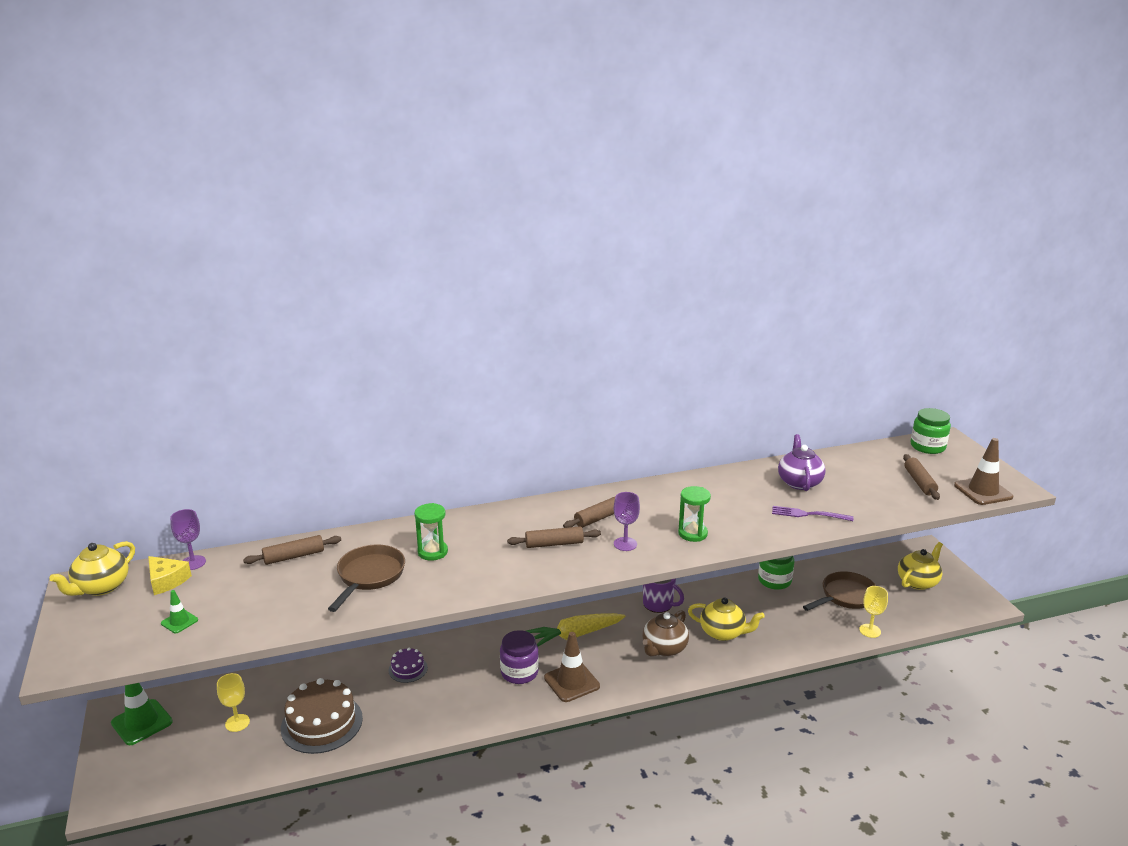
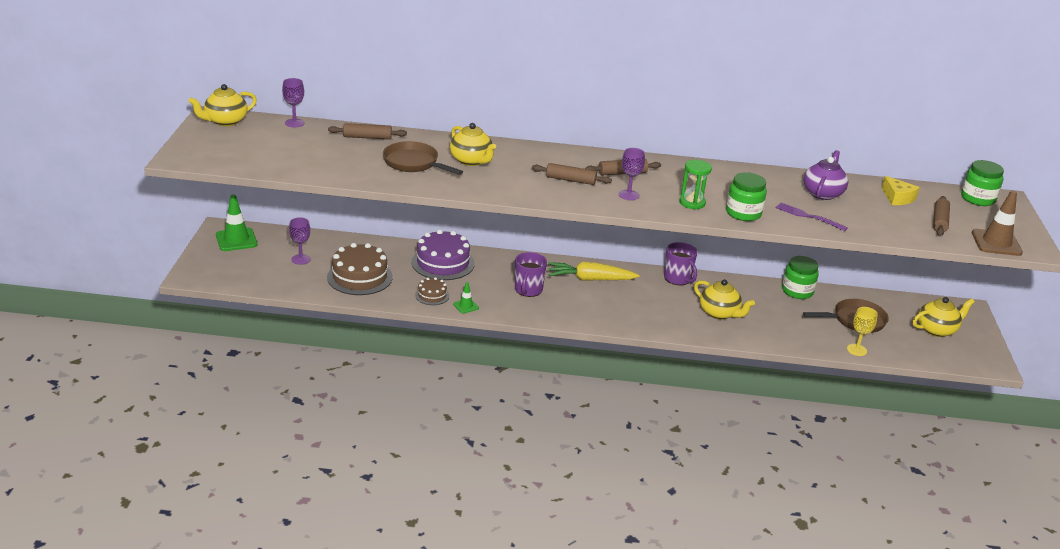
camera: 20 degrees right, 5 degrees up
(167, 581) = (270, 129): yellow cheese -> yellow cheese (897, 198)
(179, 622) = (265, 155): green traffic cone -> green traffic cone (466, 306)
(237, 723) = (301, 259): yellow goblet -> purple goblet
(369, 576) = (413, 163): brown pan -> brown pan turned 90 degrees counterclockwise
(408, 669) = (443, 263): purple cake -> purple cake, size x1.93
(419, 718) = (432, 295): none -> brown cake
(432, 552) = (471, 161): green hourglass -> yellow teapot
(519, 672) = (528, 290): purple jar -> purple mug
(571, 682) = (566, 308): brown traffic cone -> none
(664, 649) = (659, 309): brown teapot -> none
(749, 530) = (743, 213): none -> green jar

